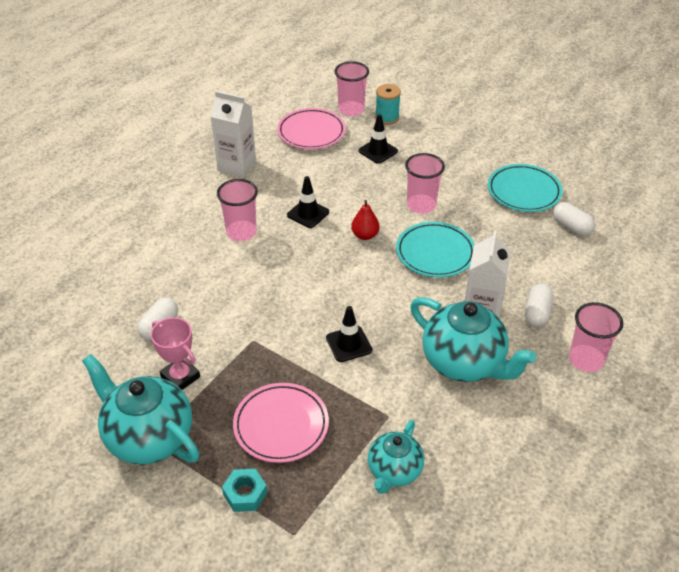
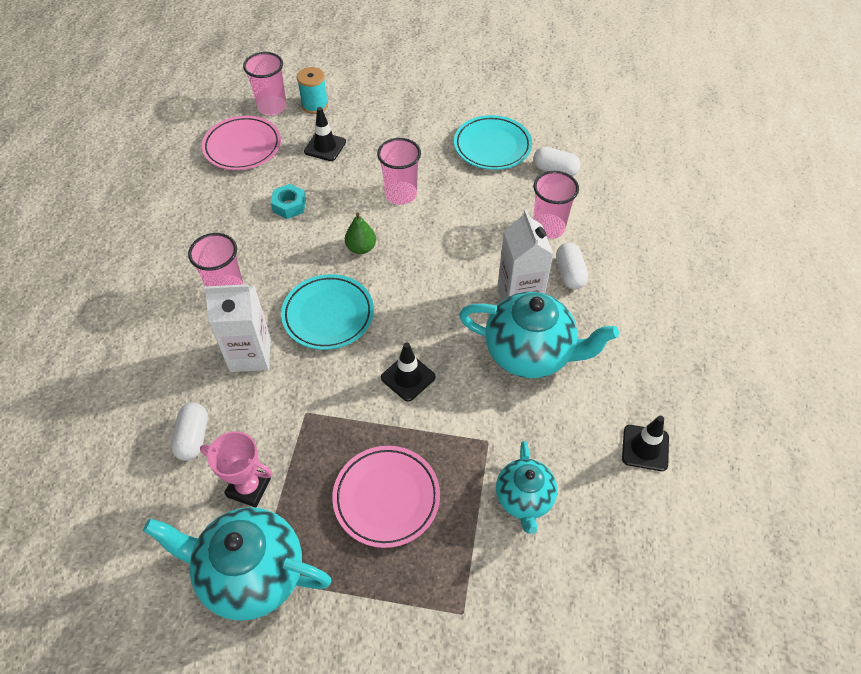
camera: 25 degrees left, 10 degrees up
(237, 166) = (179, 212): white carton -> white carton (250, 355)
(245, 494) = (390, 592): turquoise nut -> turquoise nut (289, 205)
(308, 214) = (288, 243): black traffic cone -> black traffic cone (645, 448)
(365, 235) = (361, 248): red pear -> green pear
(435, 253) = (441, 243): turquoise plate -> turquoise plate (328, 315)
(586, 360) = (637, 306): pink cup -> pink cup (548, 228)

